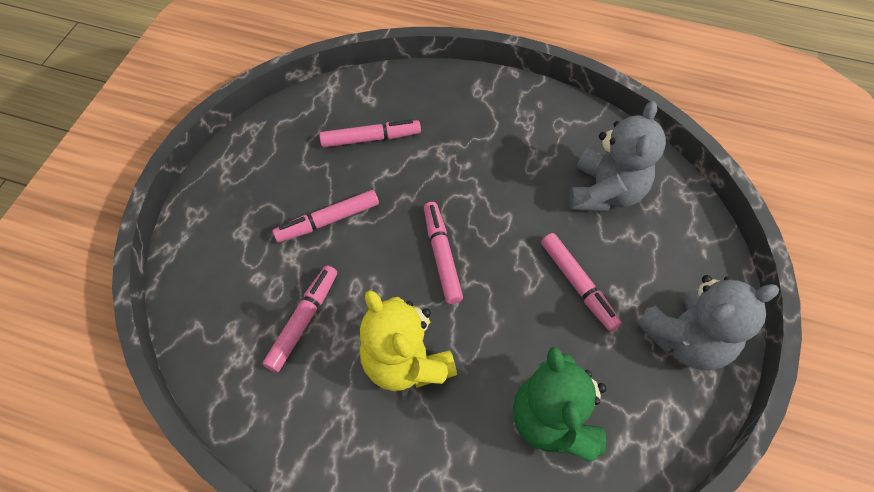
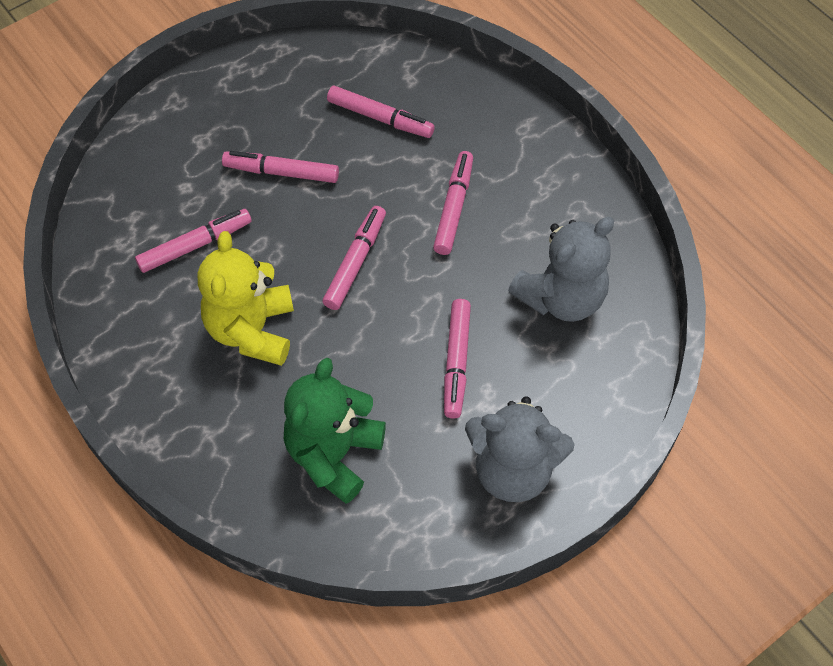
camera: 35 degrees right, 0 degrees up
(478, 173) = (453, 207): none -> pink marker

